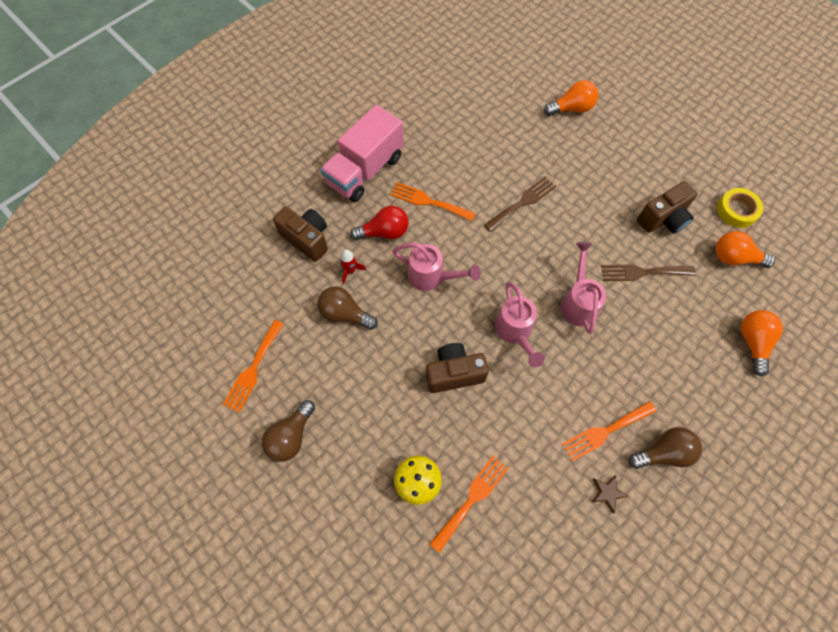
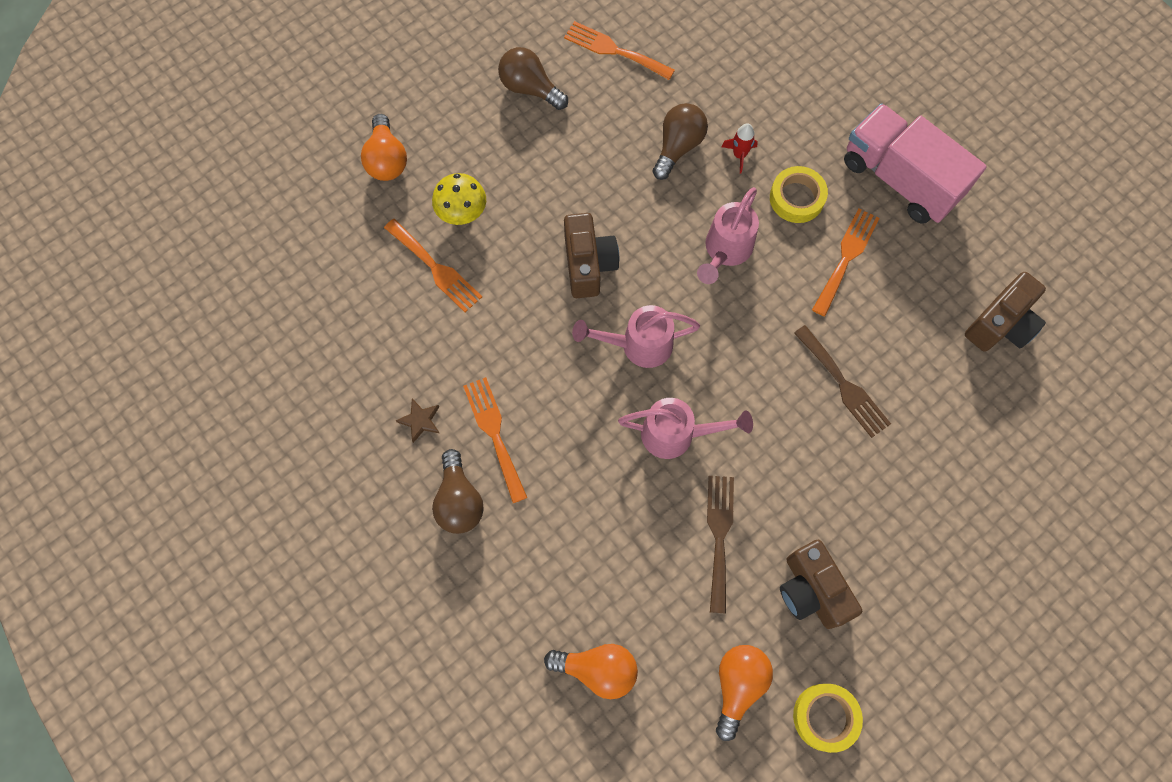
camera: 95 degrees right, 5 degrees up
(307, 239) = (788, 106): brown camera -> brown camera (1000, 325)
(384, 232) = (796, 198): red light bulb -> yellow tape
(571, 108) = (1029, 491): orange light bulb -> orange light bulb (387, 159)

